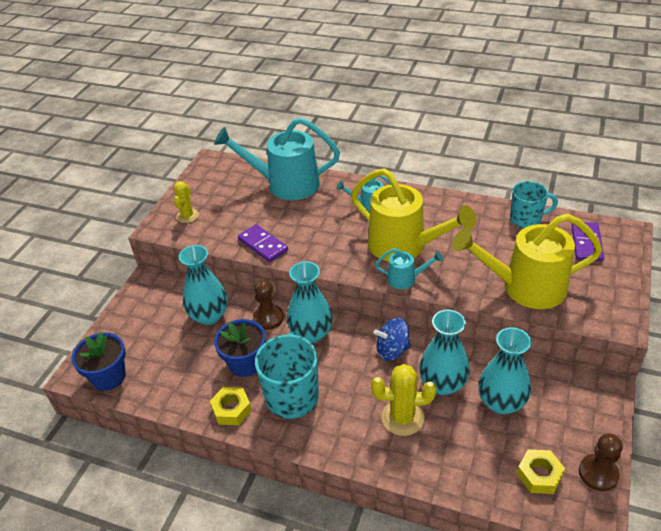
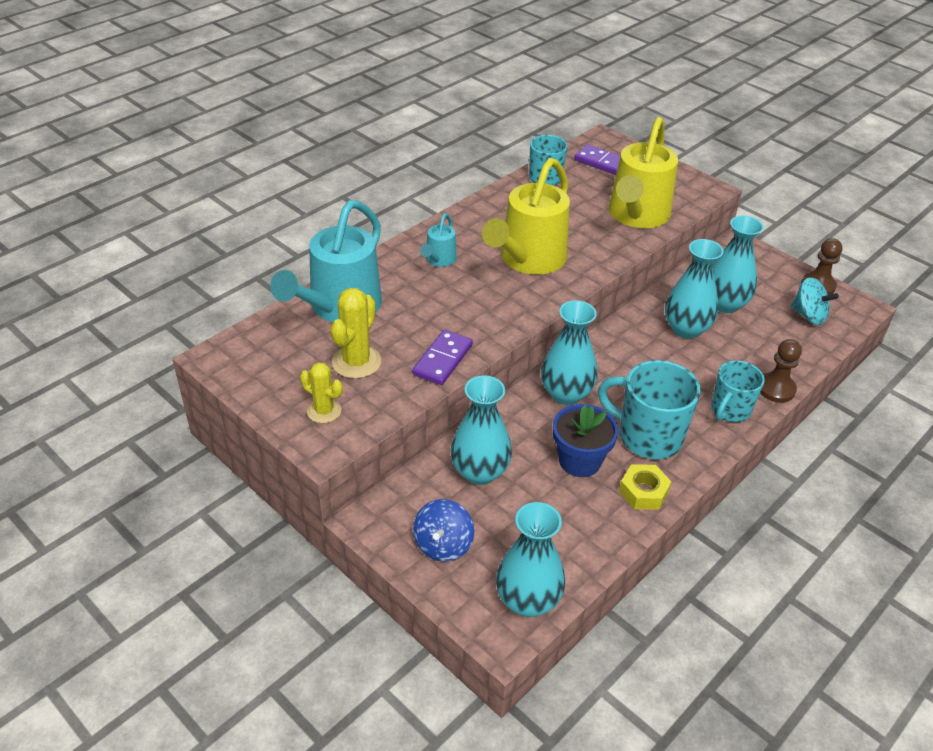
camera: 70 degrees left, 0 degrees up
(109, 377) = (527, 600): blue flower pot -> turquoise vase
(263, 245) = (443, 360): purple domino -> purple domino turned 45 degrees counterclockwise
(268, 318) = (519, 420): brown pawn -> brown pawn (776, 389)
(355, 442) = (729, 410): none -> turquoise mug
(392, 350) = (625, 344): blue spinning top -> blue spinning top (443, 545)
(402, 418) = (714, 369): yellow cactus -> yellow cactus (356, 362)
(405, 246) = (528, 260): yellow watering can -> yellow watering can turned 150 degrees clockwise
(406, 279) = (578, 277): turquoise watering can -> none
(539, 475) = (808, 315): yellow nut -> turquoise spinning top

